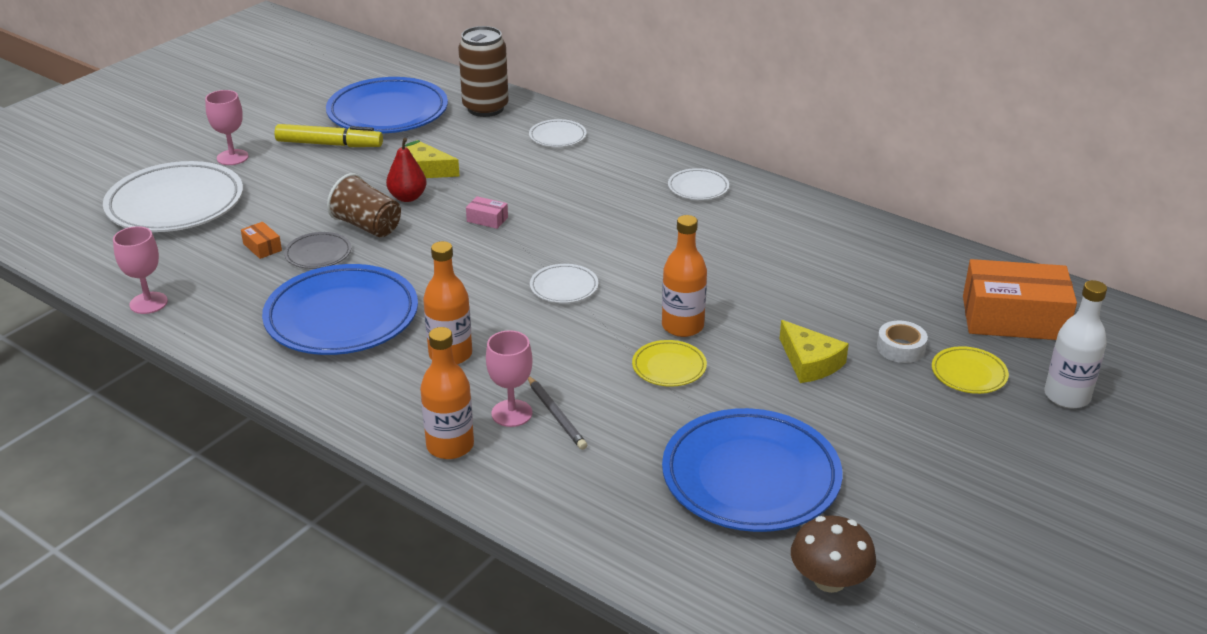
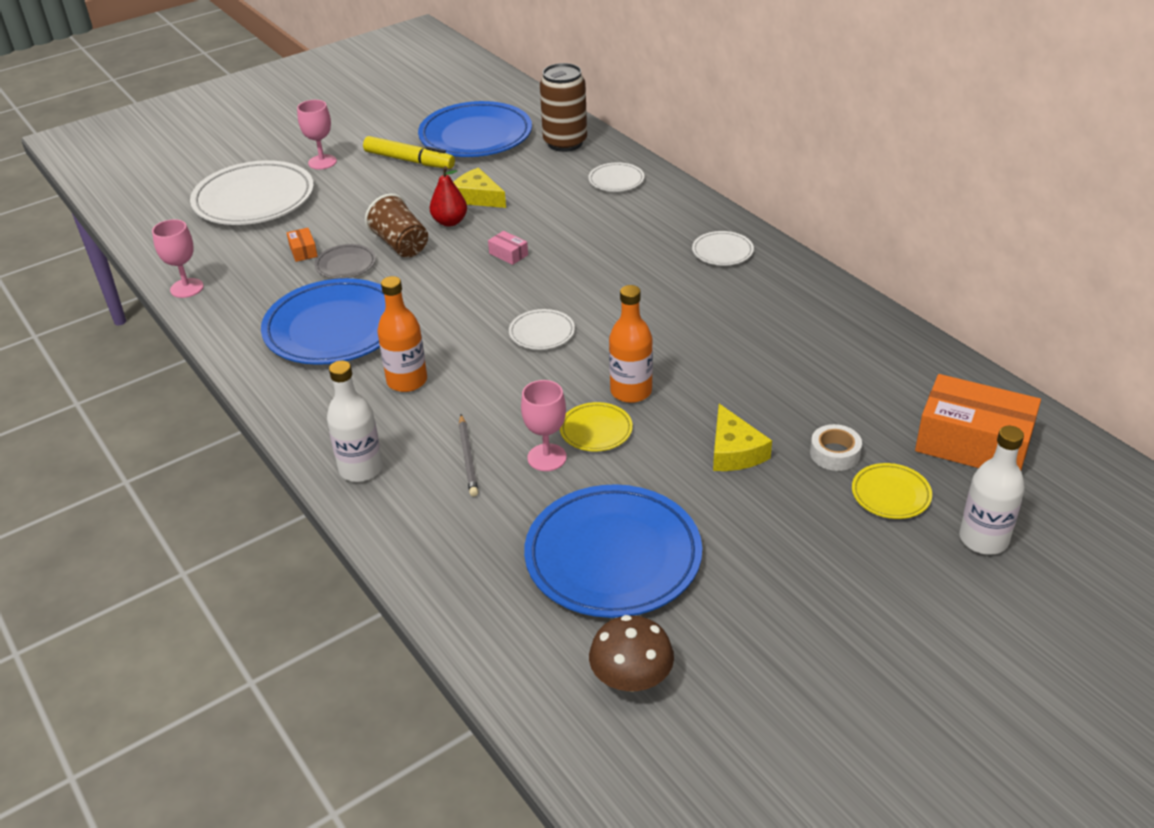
camera: 20 degrees right, 5 degrees up
(450, 446) = (361, 469): orange bottle -> white bottle
(511, 413) = (430, 448): pink goblet -> pink goblet (547, 457)

